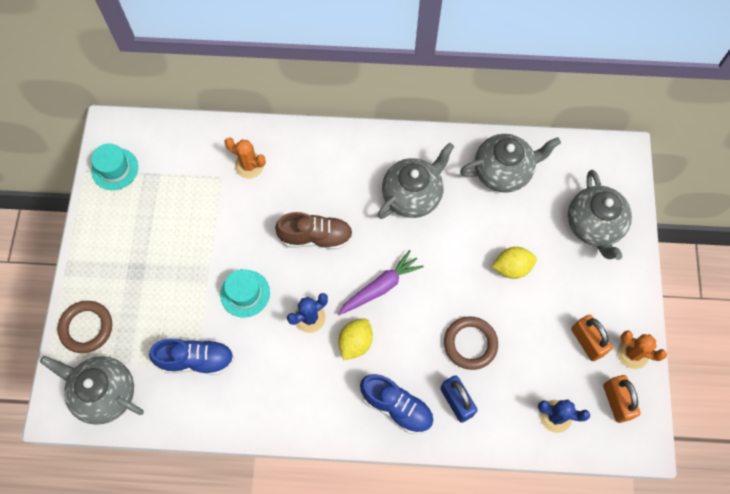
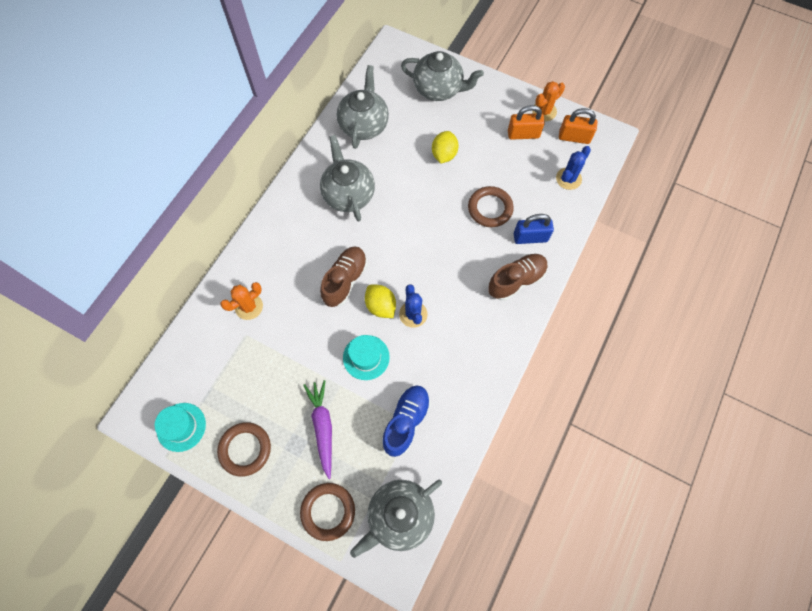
camera: 65 degrees left, 0 degrees up
(115, 231) = (245, 449): none -> brown ring
(355, 342) = (451, 288): yellow lemon -> yellow lemon (381, 306)
(380, 287) = (413, 251): purple carrot -> purple carrot (322, 427)
(397, 407) = (516, 280): blue shoe -> brown shoe

